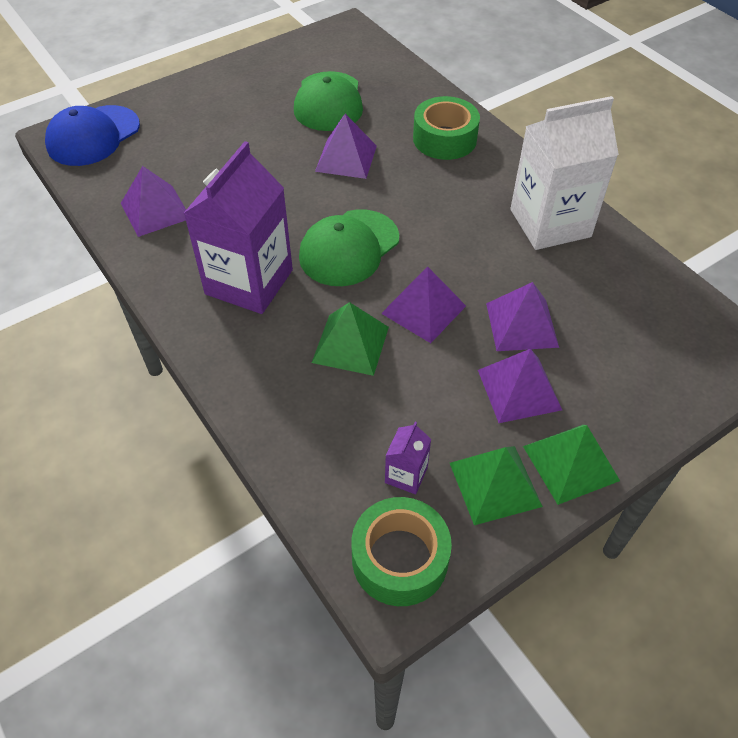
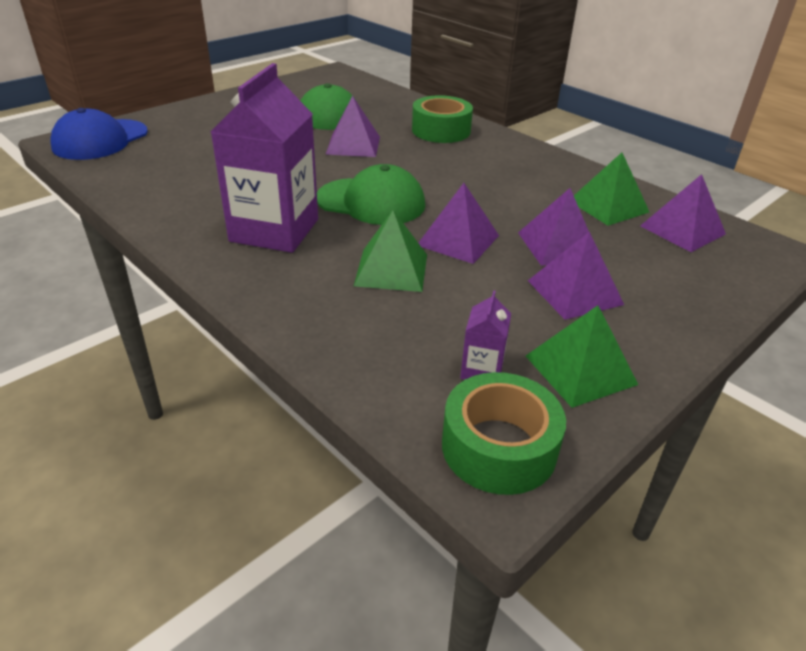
camera: 10 degrees left, 15 degrees down
(155, 210) = (169, 185): purple pyramid -> purple pyramid (682, 230)
(349, 248) = (371, 202): green cap -> green cap turned 105 degrees counterclockwise
(550, 223) = (556, 177): white carton -> none
(570, 463) = (651, 346): green pyramid -> green pyramid (608, 206)

